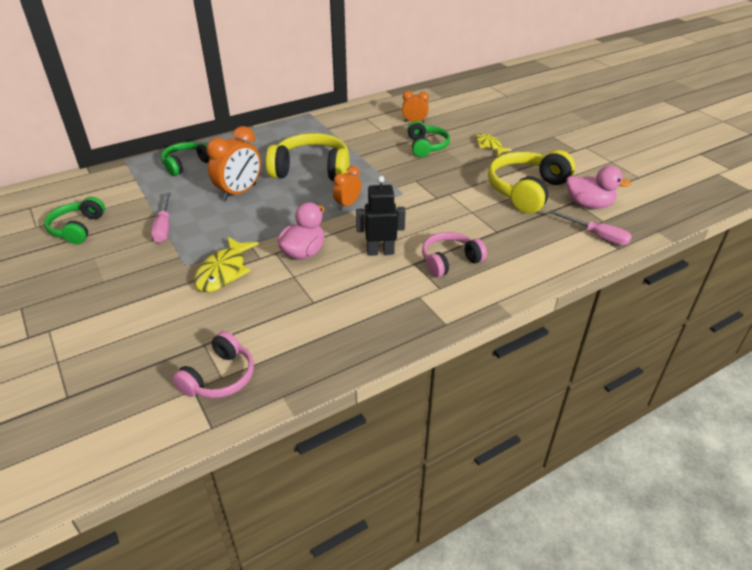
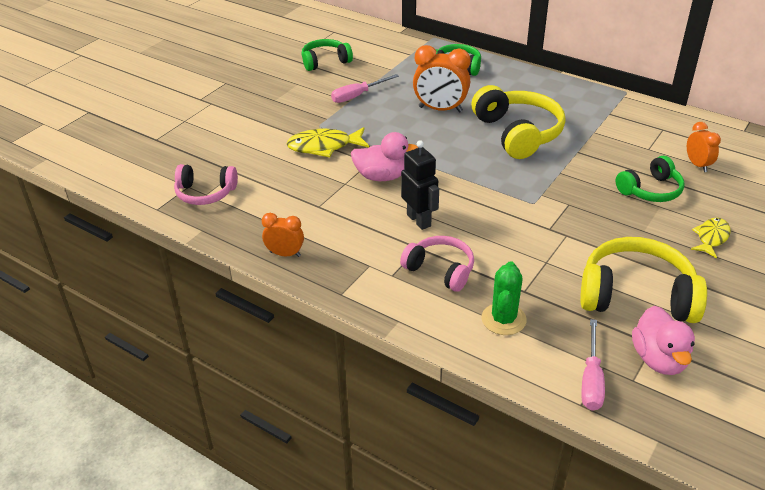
camera: 65 degrees right, 0 degrees up
(347, 204) = (479, 175): orange clock -> orange clock (285, 254)
(522, 250) = (503, 319): none -> green cactus

